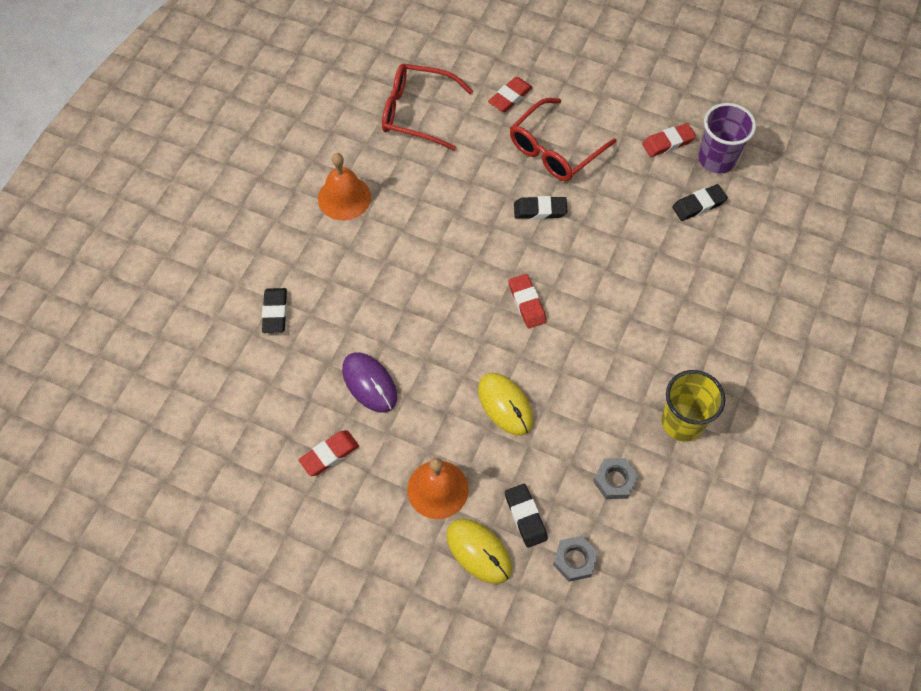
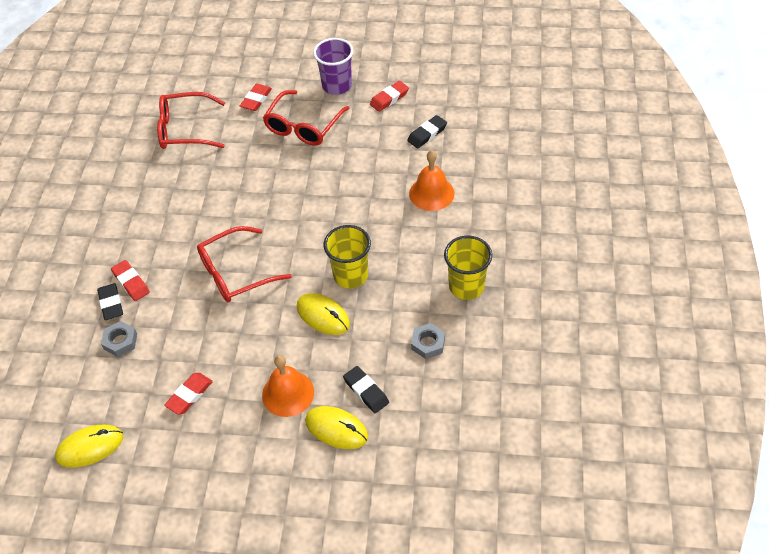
camera: 15 degrees left, 10 degrees down
(207, 481) = (90, 447): none -> yellow mouse
(344, 198) = (144, 205): orange bell -> orange bell (431, 193)
(369, 383) = (207, 332): purple mouse -> none
(422, 318) = (235, 273): none -> red glasses
(527, 303) = (316, 238): red eraser -> red eraser (131, 282)
(540, 210) = (305, 171): black eraser -> none
(552, 364) = (350, 275): none -> yellow cup
(574, 560) = (415, 410): grey nut -> grey nut (120, 341)
(716, 159) = (430, 100): purple cup -> purple cup (337, 86)

